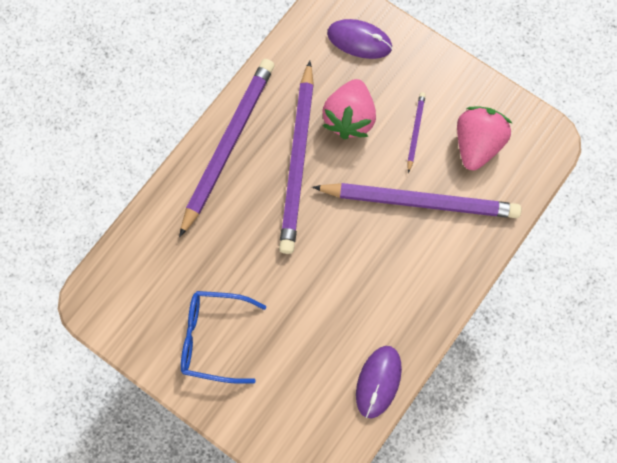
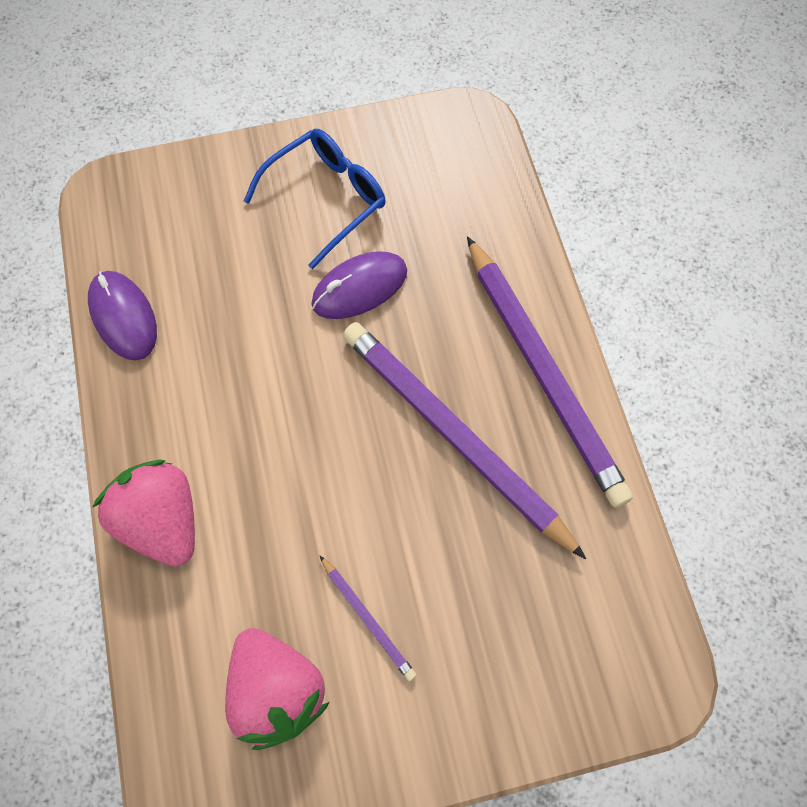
camera: 130 degrees right, 5 degrees down
(349, 118) = (459, 547): pink strawberry -> pink strawberry (163, 520)
(359, 41) = (567, 661): purple mouse -> purple mouse (359, 288)
(419, 202) = (272, 538): purple pencil -> none

